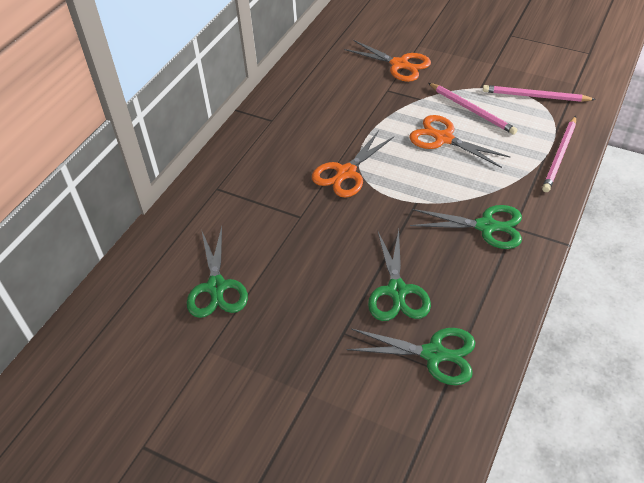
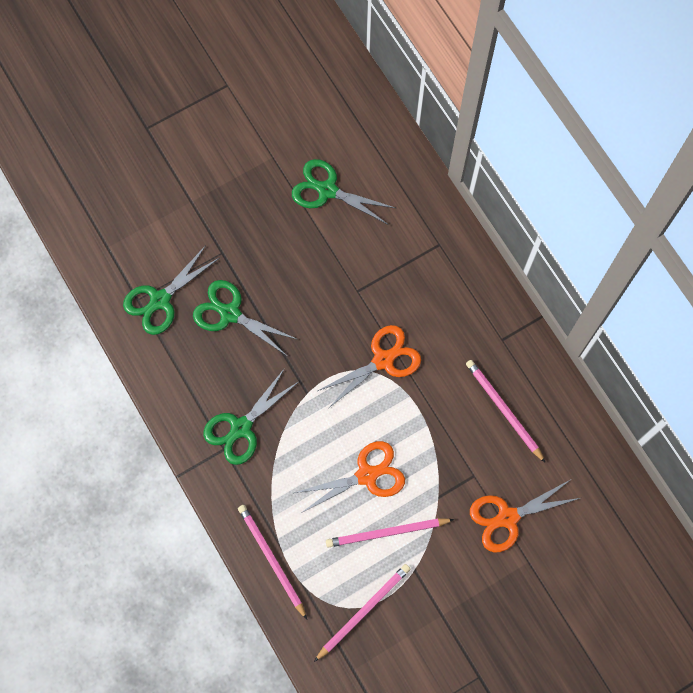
camera: 120 degrees right, 25 degrees up
(325, 97) = (503, 410): none -> pink pencil
(346, 173) = (383, 360): orange scissors -> orange scissors turned 75 degrees clockwise

